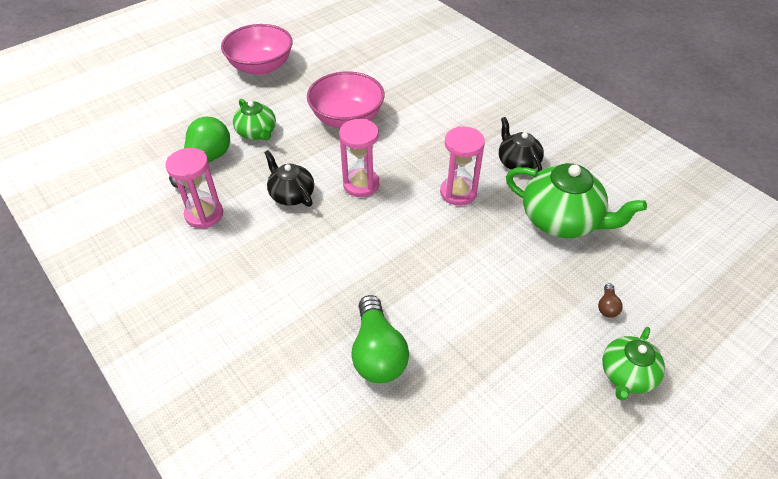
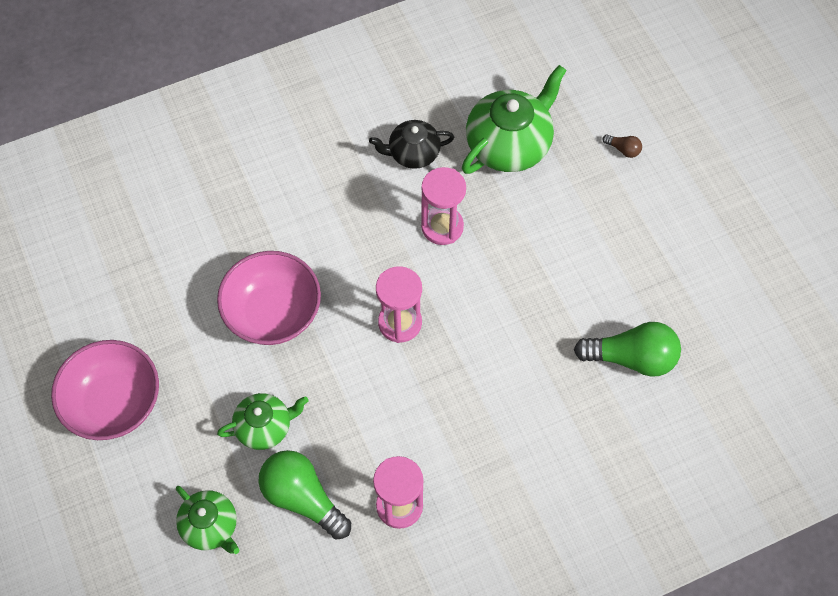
camera: 75 degrees left, 15 degrees up
(291, 195) = (394, 402): black teapot -> none
(626, 375) = (695, 165): green teapot -> green teapot (210, 526)

